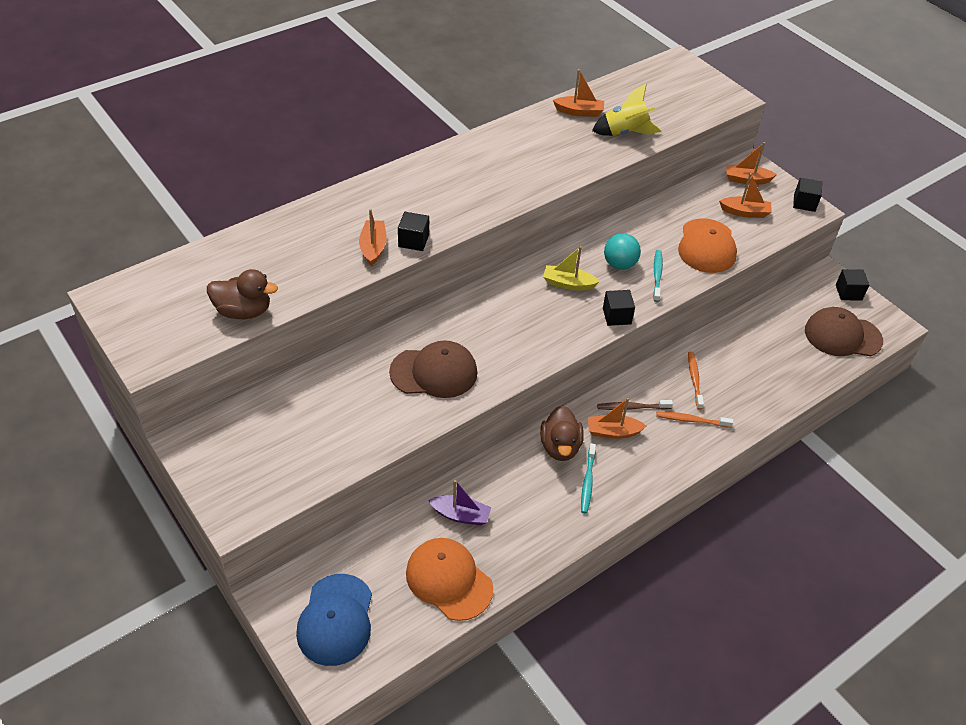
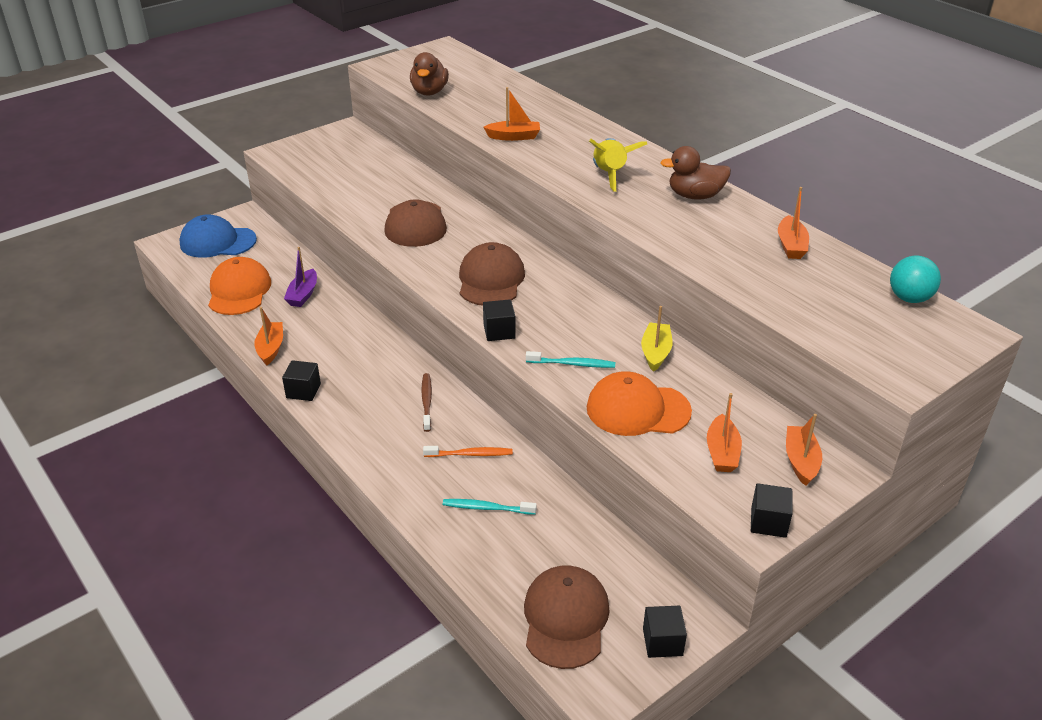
camera: 90 degrees right, 10 degrees down
(413, 241) = (526, 154): black cube -> black cube (303, 391)
(448, 580) = (239, 291): orange cap -> orange cap turned 45 degrees counterclockwise
(538, 318) = (491, 280): none -> brown cap
(560, 447) = (375, 351): brown duck -> brown duck (695, 196)
(568, 283) = (546, 299): yellow boat -> yellow boat (656, 352)
(587, 481) = (330, 368): turquoise toothbrush -> turquoise toothbrush (487, 508)
(613, 432) = (393, 387): orange boat -> orange boat (271, 348)
(619, 264) = (586, 336): turquoise ball -> turquoise ball (909, 298)
(625, 132) = (763, 278): yellow rocket -> yellow rocket (610, 175)
(692, 420) = (407, 448): orange toothbrush -> none

